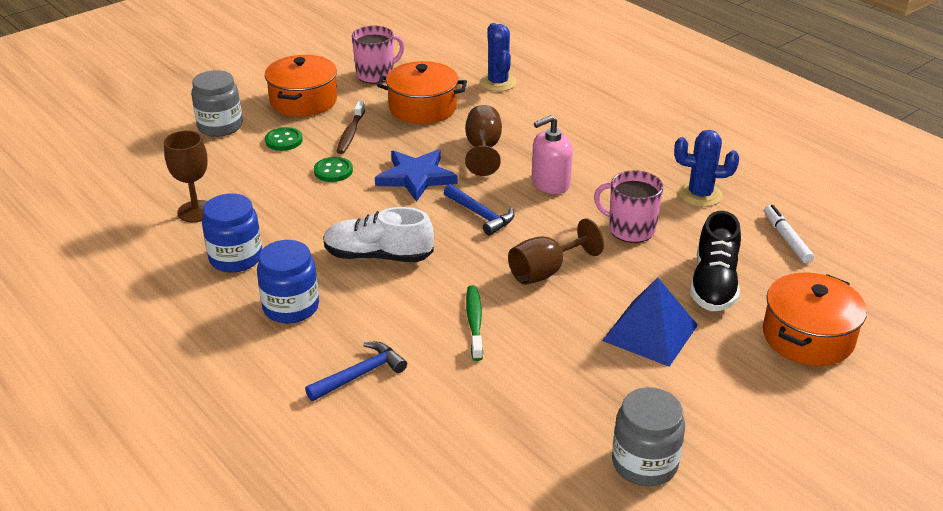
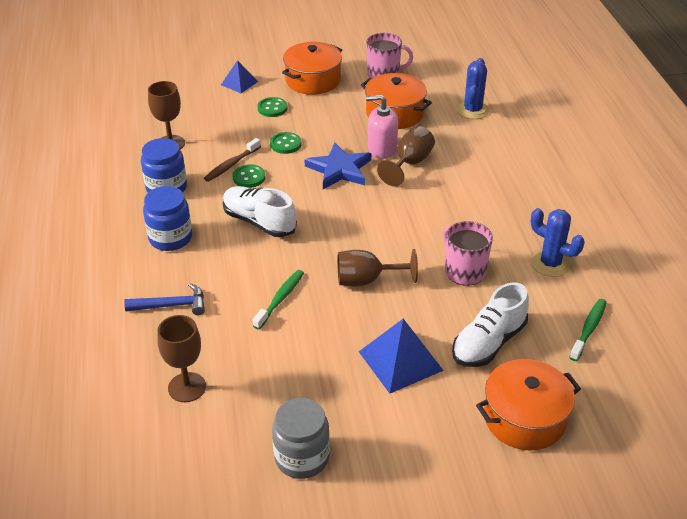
camera: 30 degrees right, 5 degrees up
(220, 126) = (239, 83): grey jar -> blue pyramid
(323, 216) = (249, 177): none -> green button
(350, 133) = (323, 118): brown toothbrush -> brown toothbrush (231, 165)
(458, 449) = (187, 387): none -> brown goblet
(481, 215) = (360, 217): blue hammer -> none
(550, 183) = (436, 210): pink soap dispenser -> pink soap dispenser (382, 149)
(713, 284) = (488, 343): black shoe -> white shoe
(786, 239) = (589, 329): white marker -> green toothbrush

